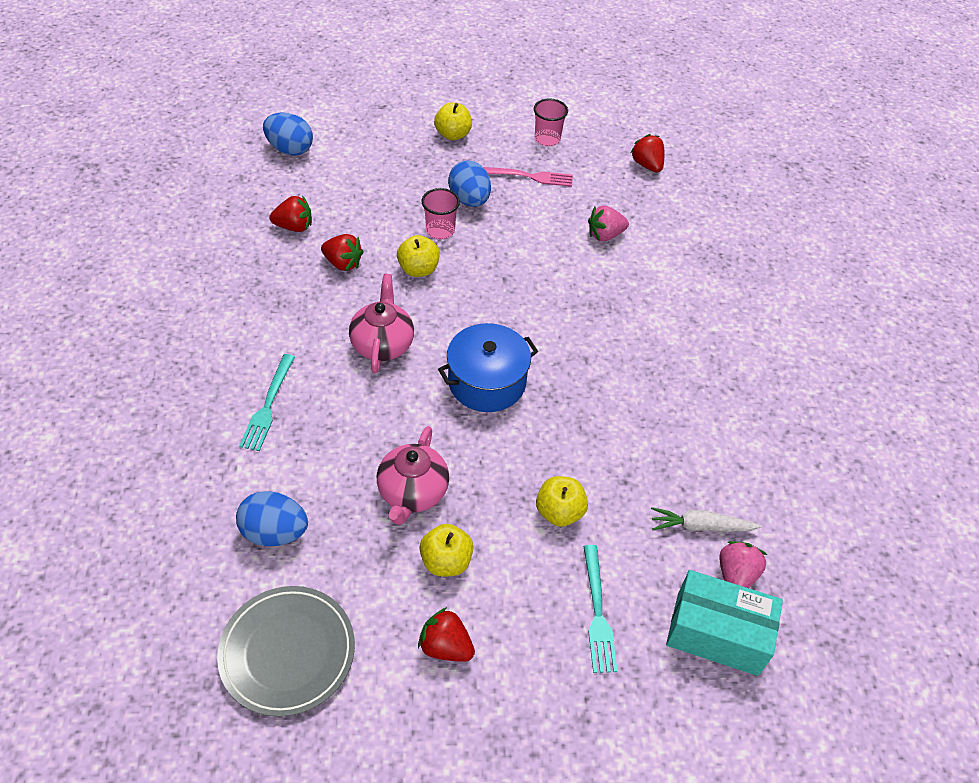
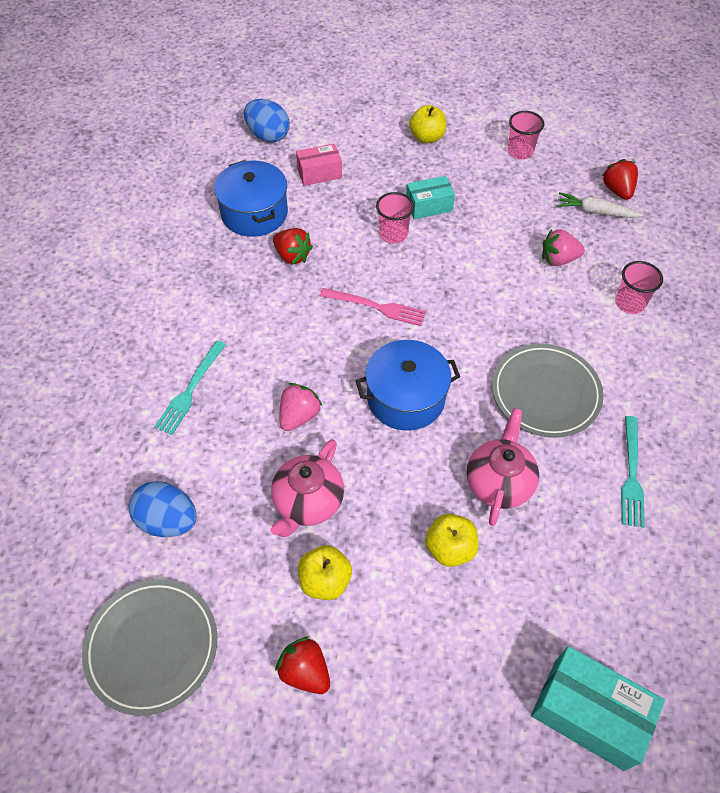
camera: 15 degrees right, 5 degrees up
(294, 227) = (254, 213): red strawberry -> blue pot
(352, 181) = (319, 173): none -> pink box
(382, 344) = (312, 343): pink teapot -> pink teapot (499, 482)
(418, 269) = (363, 271): yellow apple -> none
(469, 200) = (429, 206): blue egg -> turquoise box
(529, 176) = (493, 189): pink fork -> pink fork (376, 307)
(597, 613) = (466, 665): turquoise fork -> turquoise fork (631, 475)
(619, 358) = (545, 393): none -> grey plate
(679, 267) = (629, 303): none -> pink cup
(700, 526) = (595, 590): white carrot -> white carrot (595, 212)
(735, 575) = (622, 652): pink strawberry -> pink strawberry (299, 416)

